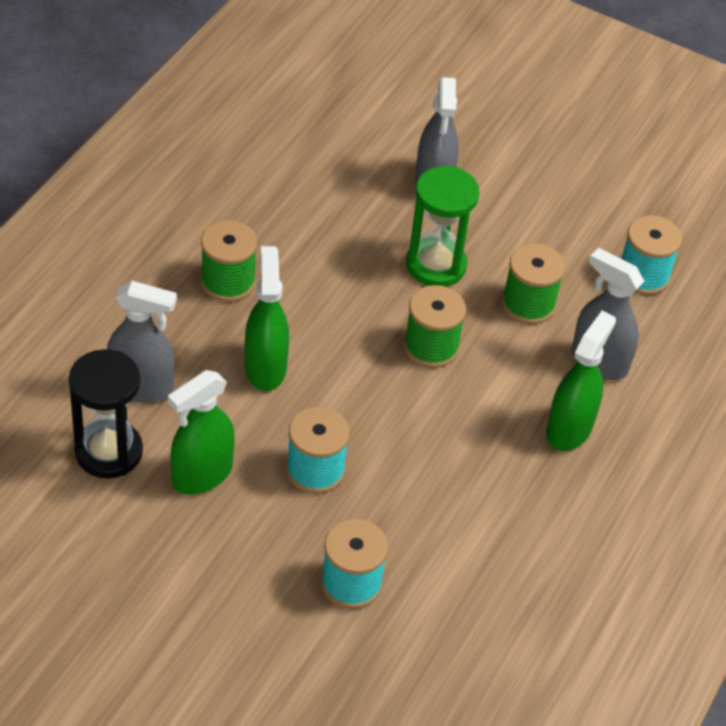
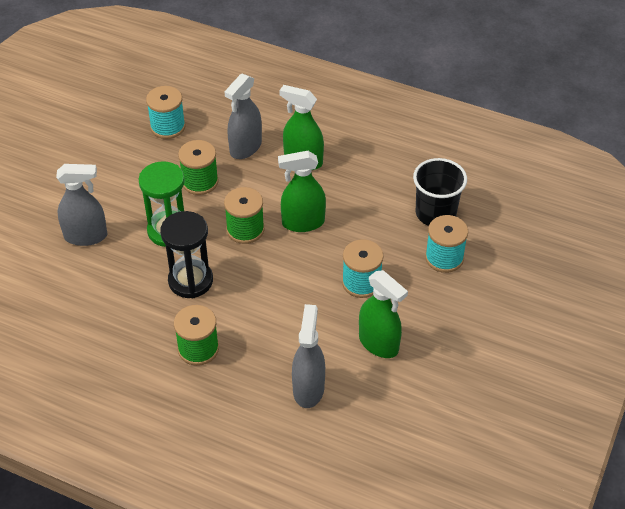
camera: 90 degrees left, 0 degrees up
(108, 452) = (370, 400): black hourglass -> black hourglass (190, 281)
(265, 367) = (278, 318): green spray bottle -> green spray bottle (303, 222)
(446, 588) = (435, 213): none -> black cup

